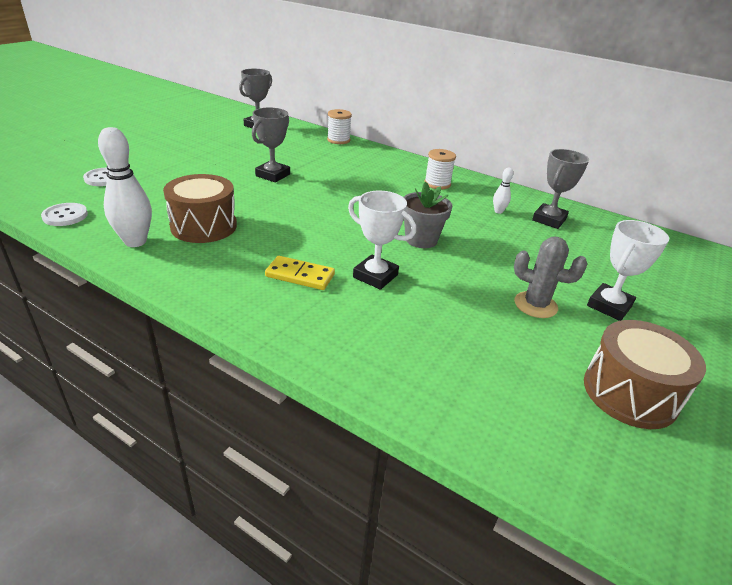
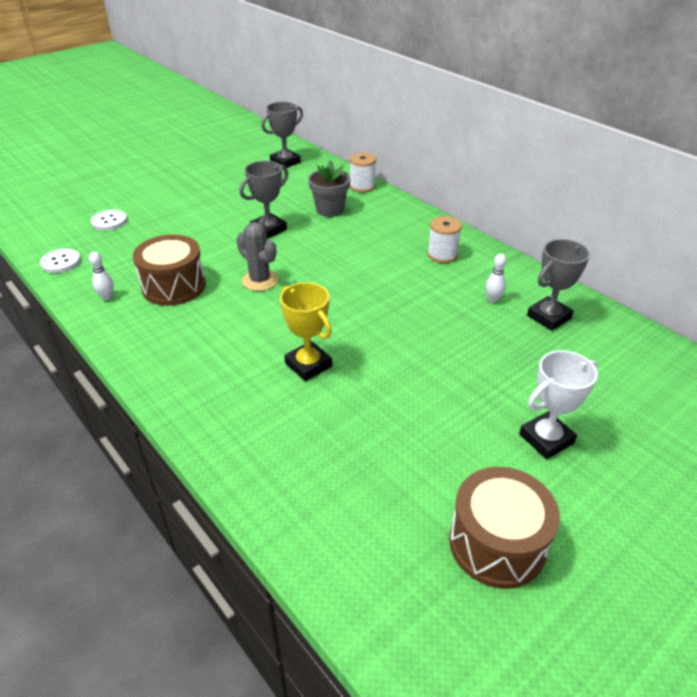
camera: 20 degrees right, 5 degrees up
(135, 241) = (107, 297): white bowling pin -> white bowling pin, size x0.49
(300, 275) = (235, 354): yellow domino -> none
(375, 276) = (308, 365): white trophy -> yellow trophy
(421, 239) = (381, 327): grey flower pot -> grey flower pot (330, 210)
(535, 305) = (459, 424): grey cactus -> grey cactus (260, 280)

